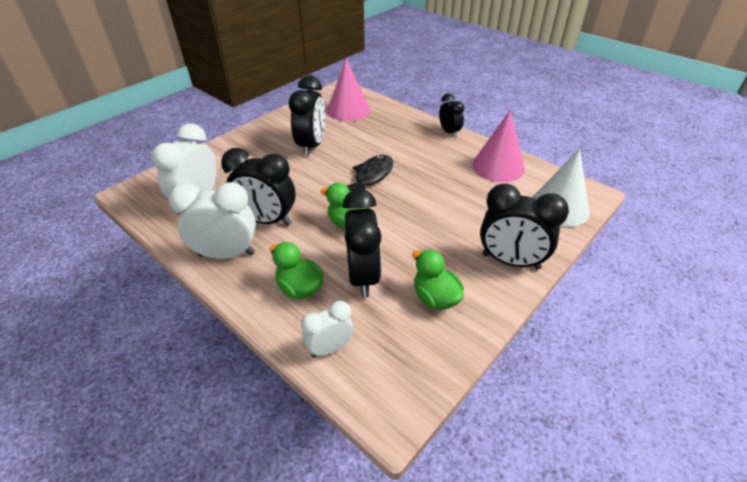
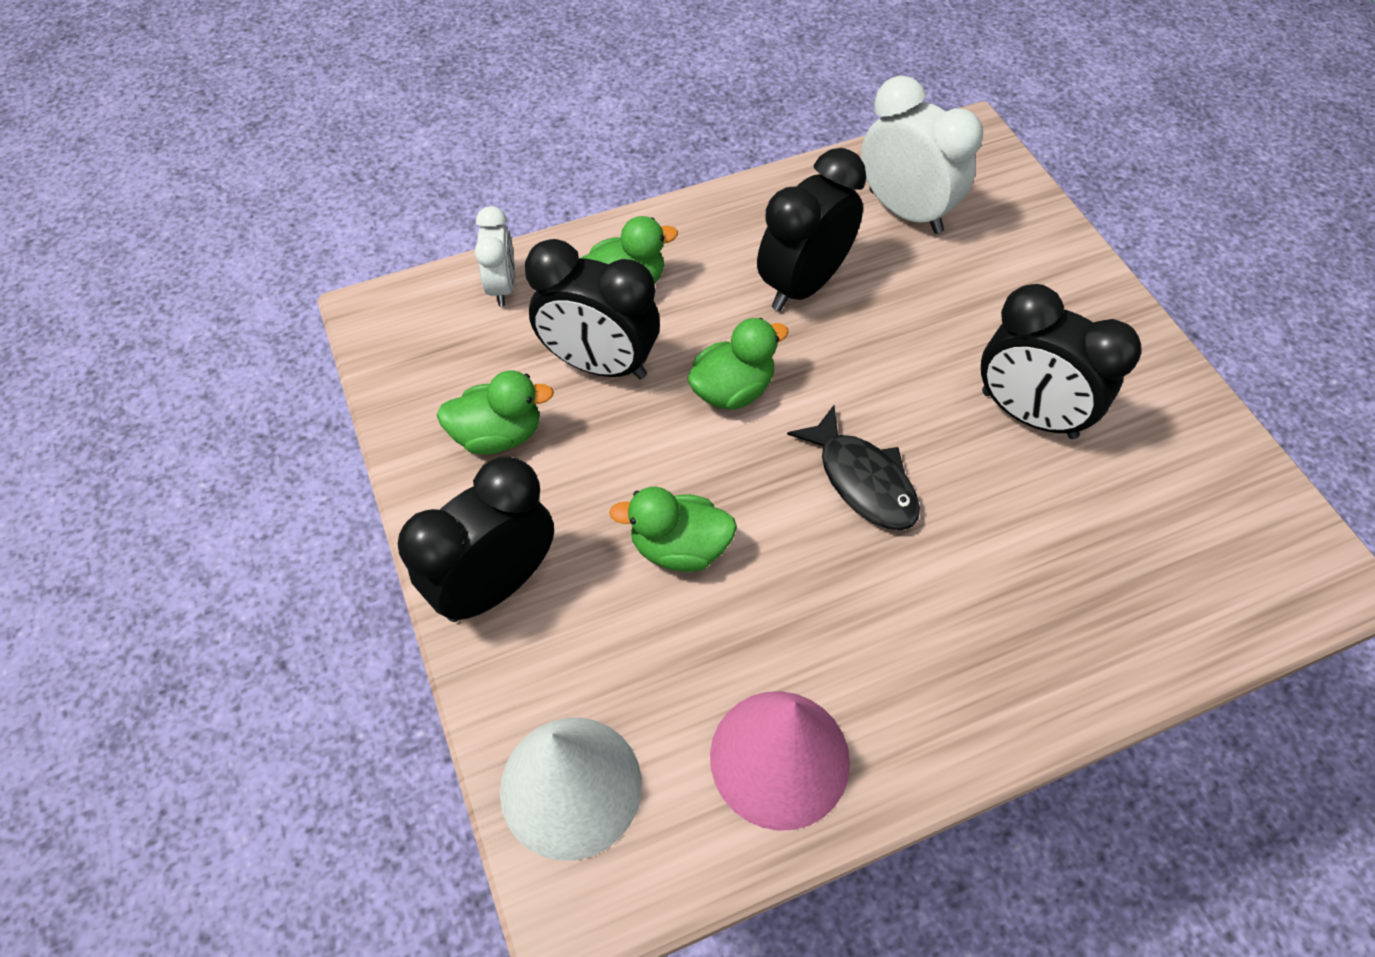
camera: 115 degrees right, 15 degrees up
(226, 254) = (746, 223): white clock -> none
(348, 110) = (1188, 546): pink cone -> none
(443, 213) = (679, 547): none -> green duck
(449, 132) = (985, 735): black clock -> none

